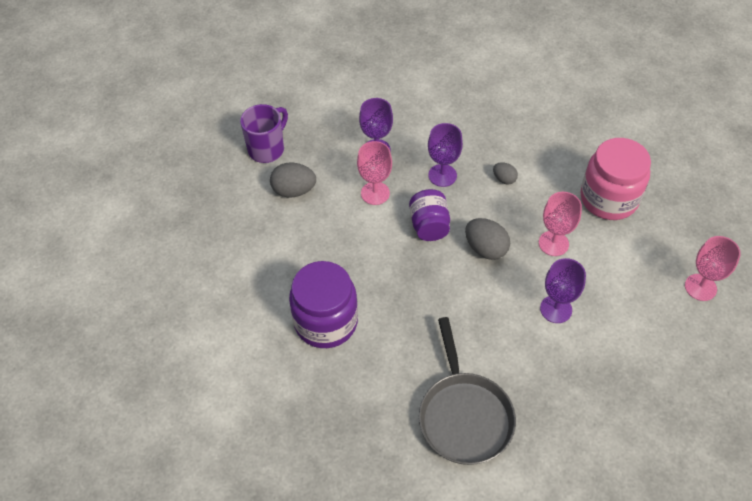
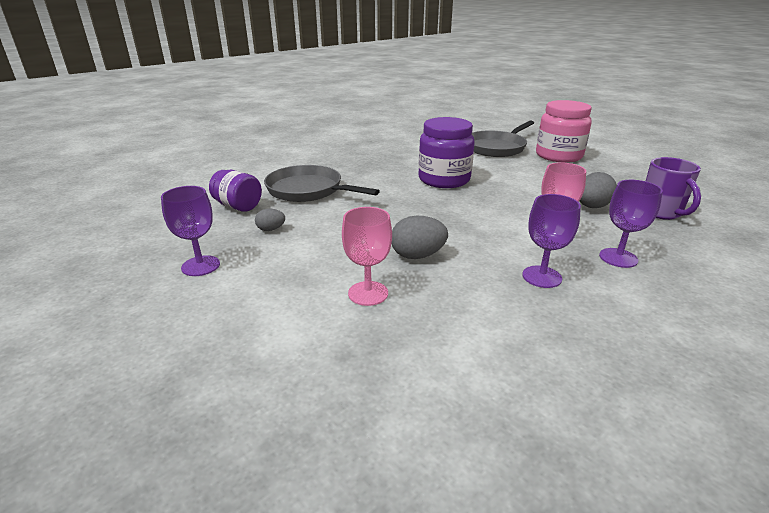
camera: 130 degrees right, 25 degrees down
(170, 335) = (496, 147): none -> grey pan
(429, 226) = (480, 242): purple jar -> purple jar (238, 206)
(504, 179) = (493, 311): grey egg -> grey egg (271, 229)
(556, 309) = (308, 256): purple goblet -> purple goblet (200, 266)
(608, 199) = (363, 376): pink jar -> pink jar (558, 156)
(700, 287) = (160, 356): pink goblet -> none

